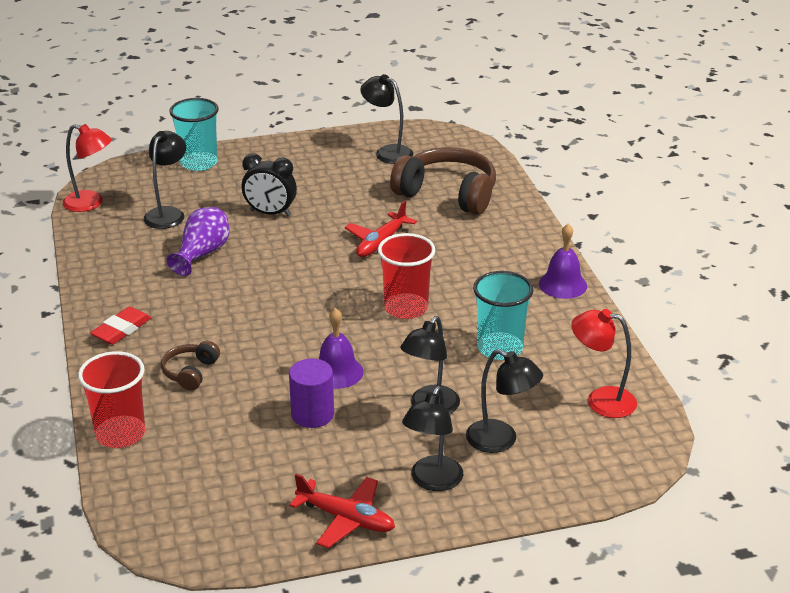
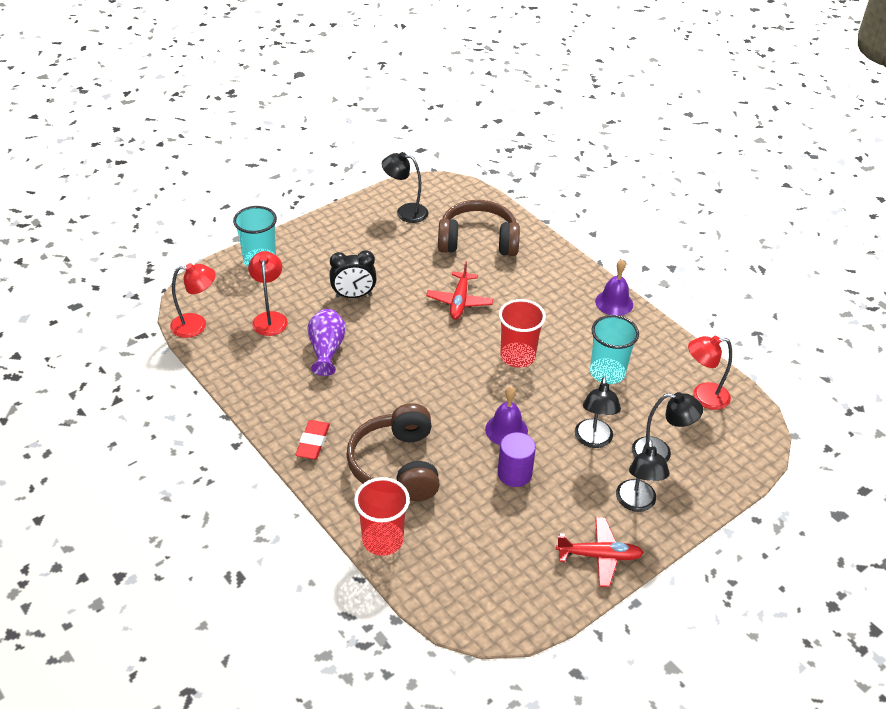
camera: 25 degrees left, 10 degrees up
(168, 213) = (270, 318): black lamp -> red lamp
(190, 372) = (396, 465): brown headphones -> brown headphones, size x2.07

